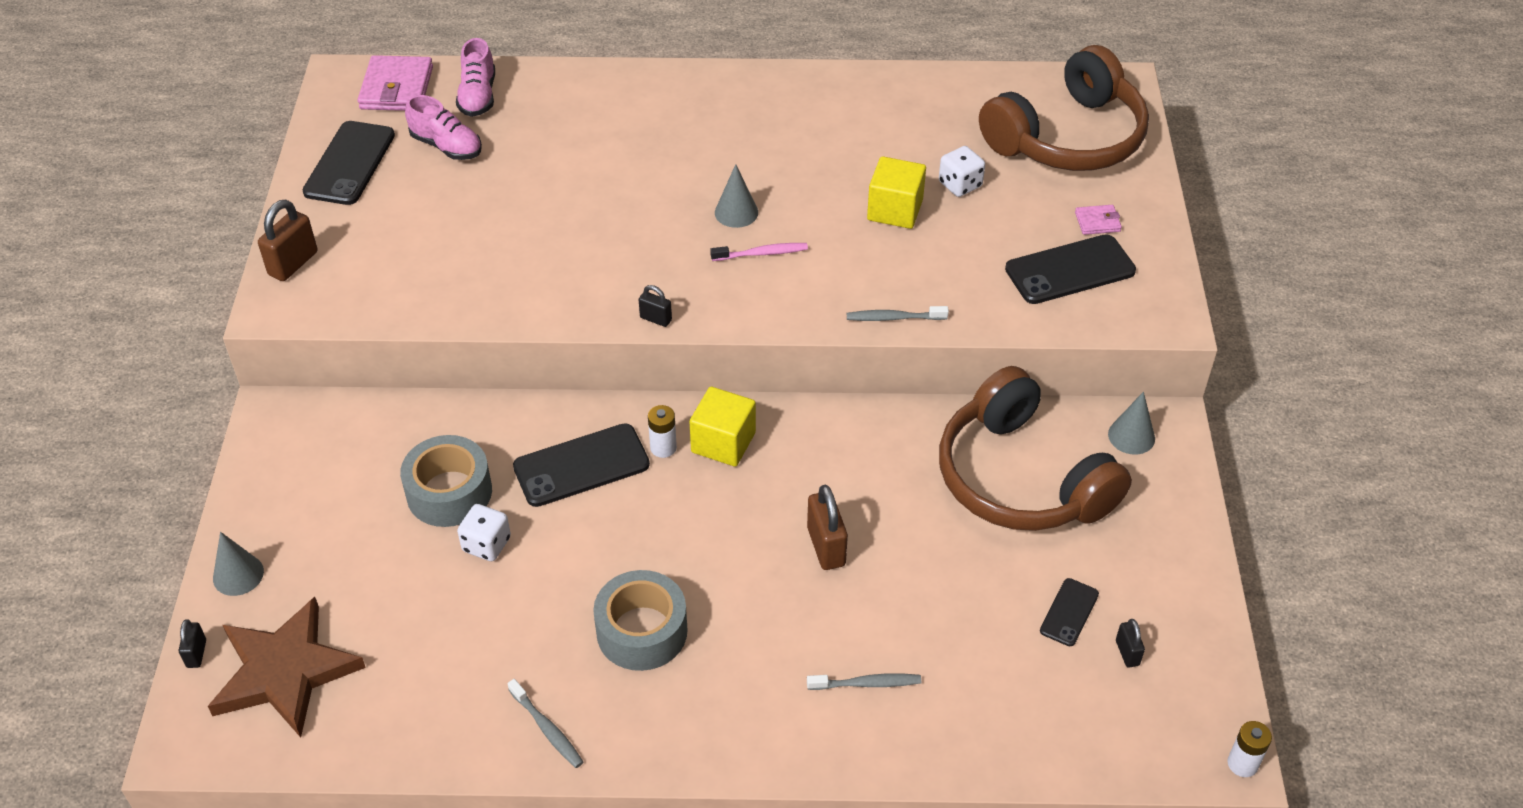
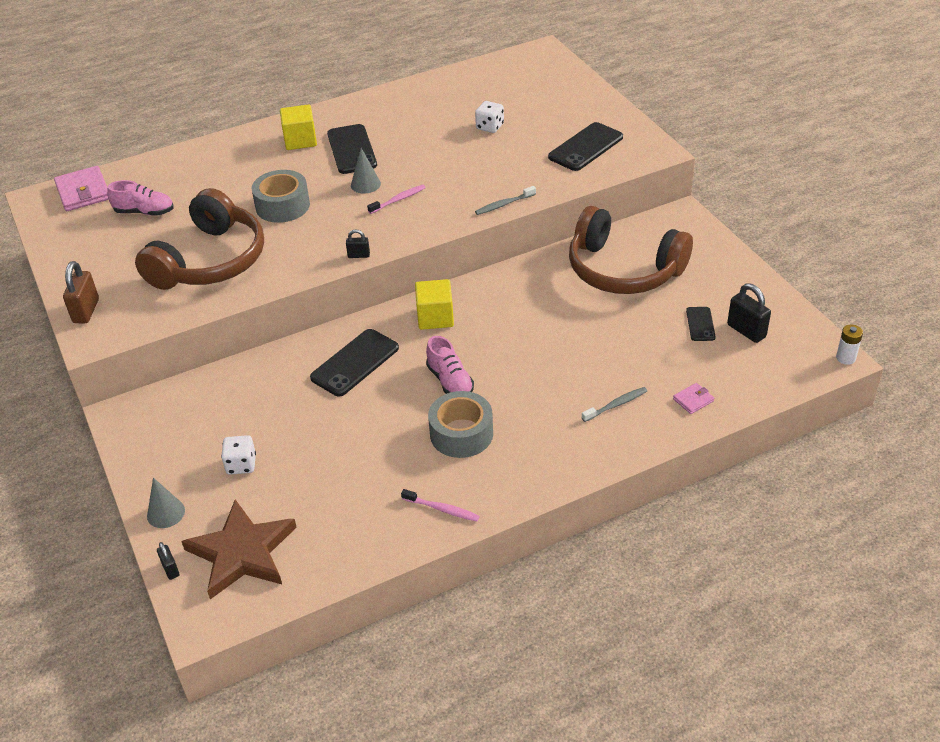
camera: 25 degrees left, 5 degrees down
(349, 163) = (82, 243): black phone -> black phone (352, 149)
(449, 492) = (278, 410): grey tape -> grey tape (282, 206)
(478, 96) = (145, 179): pink shoe -> pink shoe (450, 381)
(486, 544) = (325, 428): white dice -> white dice (241, 464)
(547, 729) = (442, 509): grey toothbrush -> pink toothbrush
(663, 447) = (400, 334): white battery -> none
(826, 546) = (538, 346): brown padlock -> none
(895, 210) = (461, 151): yellow cube -> yellow cube (300, 140)
(1068, 138) = (533, 84): brown headphones -> brown headphones (210, 261)
(1097, 222) = (582, 119): pink wallet -> pink wallet (693, 400)
(1127, 653) = (746, 331): black padlock -> black padlock, size x1.78
(1131, 436) = (668, 227): grey cone -> none

